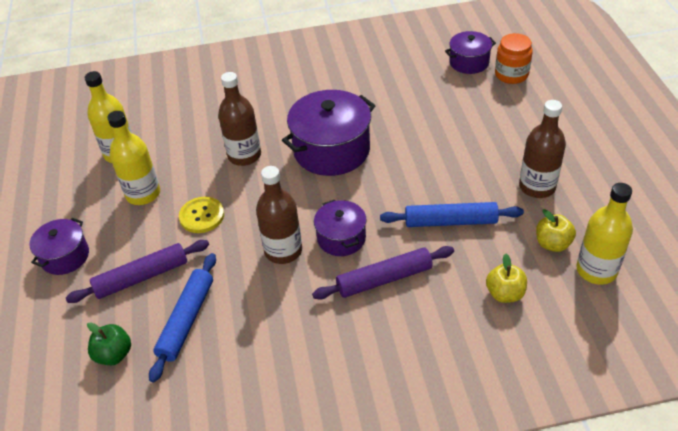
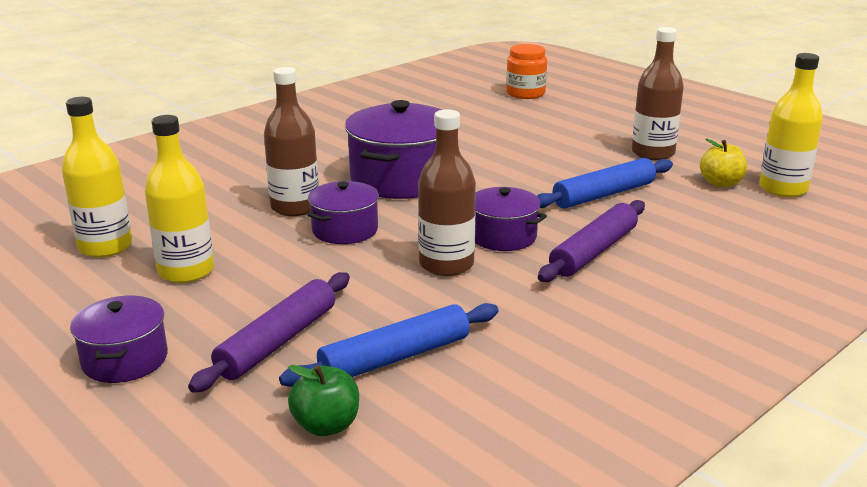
camera: 35 degrees left, 20 degrees down
(187, 320) = (395, 358): blue rolling pin -> blue rolling pin turned 75 degrees clockwise
(202, 216) = (299, 267): yellow button -> none
(469, 62) = (472, 94): purple pot -> purple pot (345, 230)
(505, 293) = (727, 226): yellow apple -> none

